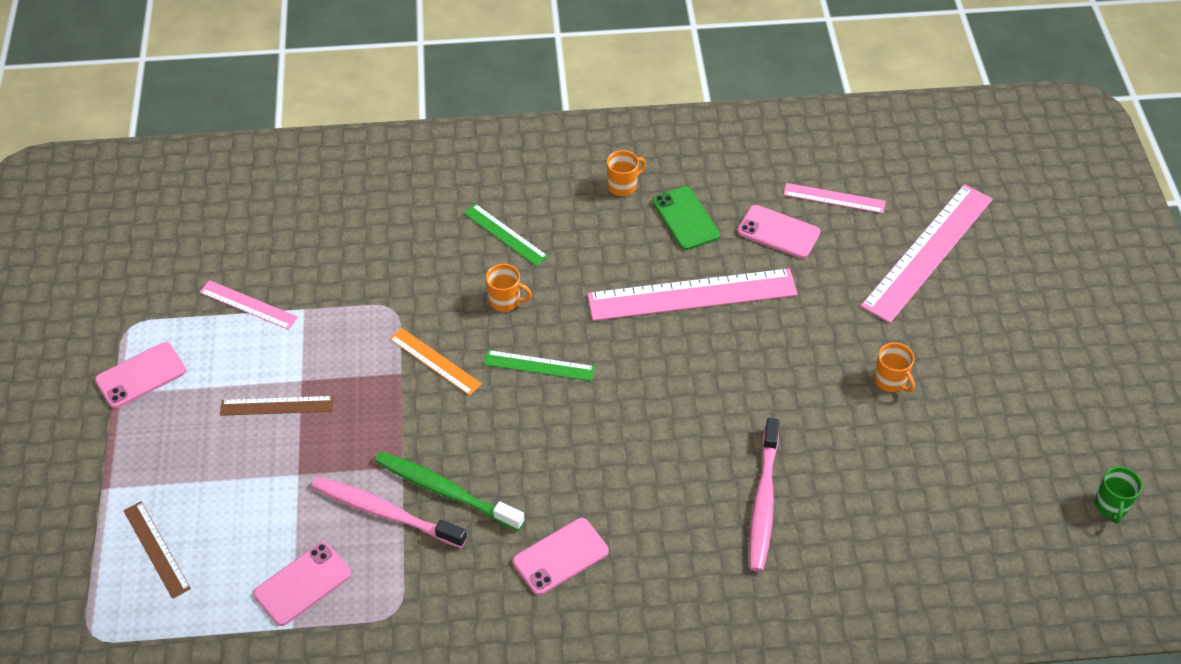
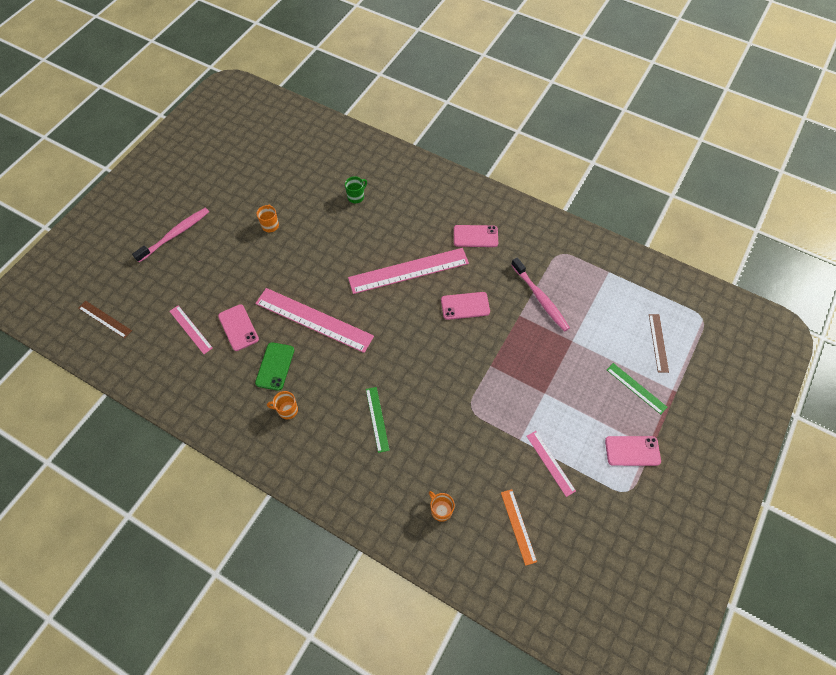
camera: 145 degrees left, 10 degrees up
(277, 406) = (565, 385): brown ruler -> brown ruler (105, 319)
(302, 584) = (595, 287): pink phone -> pink phone (465, 306)
(435, 361) = (468, 362): orange ruler -> orange ruler (518, 526)
(445, 491) = (506, 292): green toothbrush -> none
(505, 301) = (408, 375): orange mug -> orange mug (441, 510)
(539, 365) = (419, 328): green ruler -> green ruler (636, 388)
(763, 502) = (374, 209): pink toothbrush -> pink toothbrush (175, 234)
(928, 252) = (183, 272): pink ruler -> pink ruler (408, 271)
(1111, 506) = (246, 134): green mug -> green mug (356, 197)

